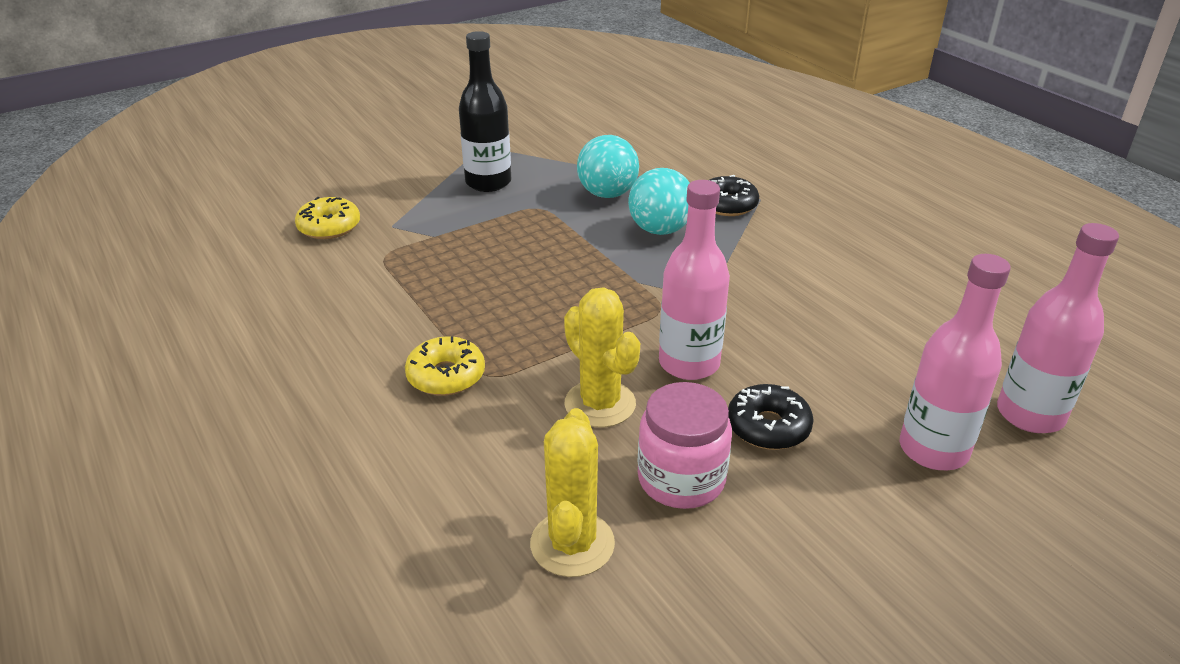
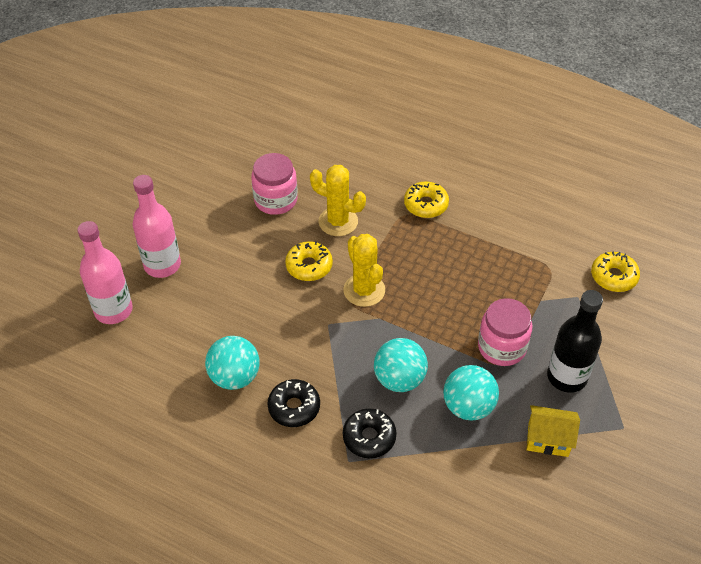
camera: 150 degrees right, 15 degrees up
(524, 218) = (502, 347): none -> pink jar
(557, 158) = (548, 439): none -> yellow house
(572, 544) = (303, 156): yellow cactus -> yellow cactus (364, 290)
(689, 364) = (309, 266): pink bottle -> yellow donut
(768, 427) = (248, 244): black donut -> black donut (294, 407)
(858, 288) = (234, 377): none -> turquoise ball

